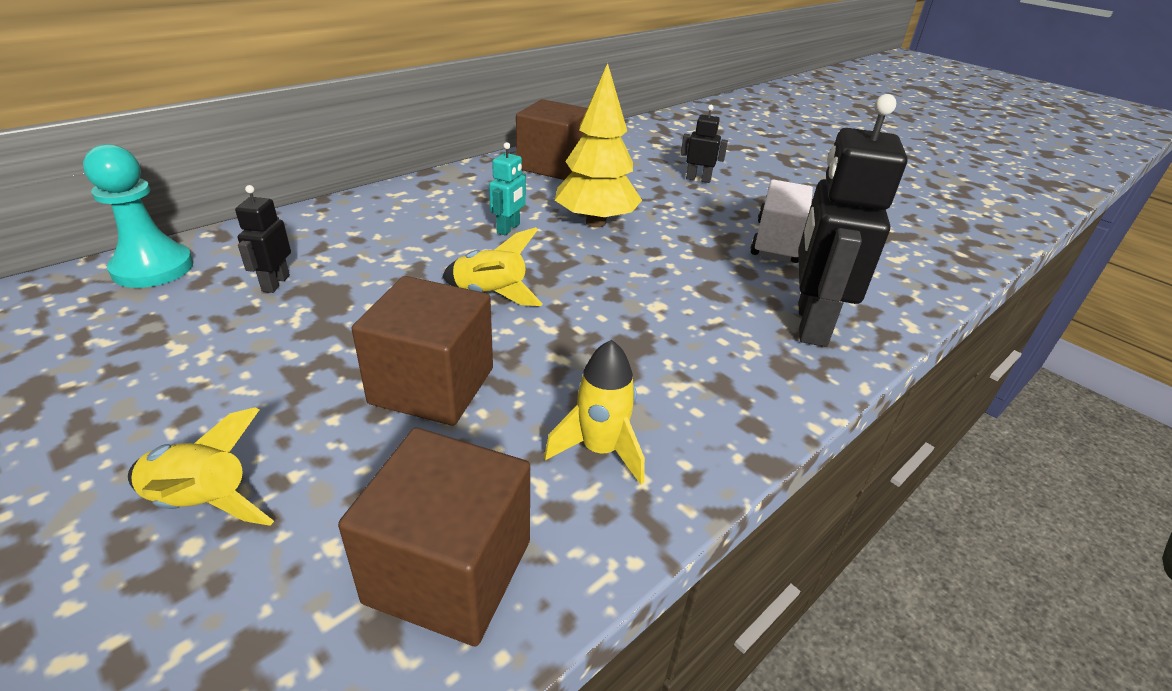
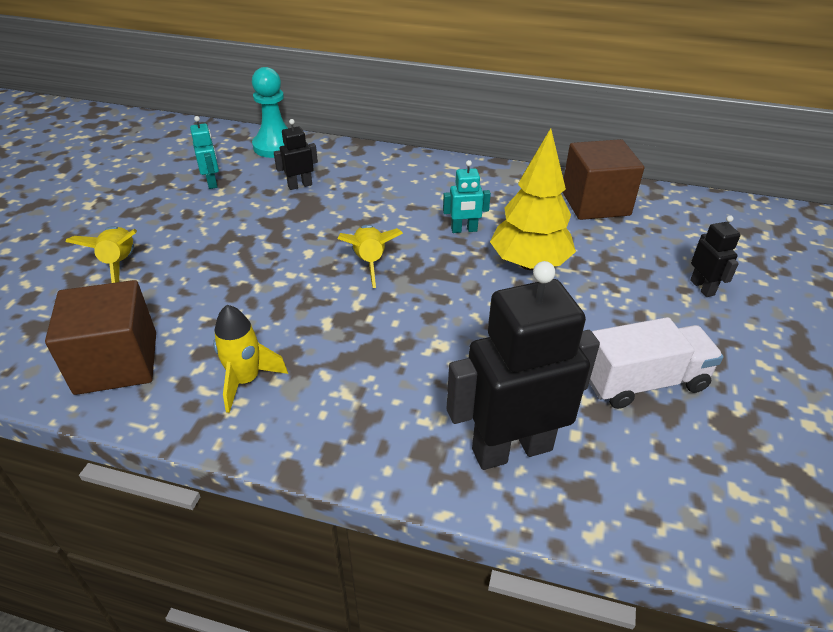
camera: 60 degrees right, 5 degrees up
(140, 345) = (212, 182): none -> turquoise robot
(432, 385) = (255, 286): brown cube -> none

